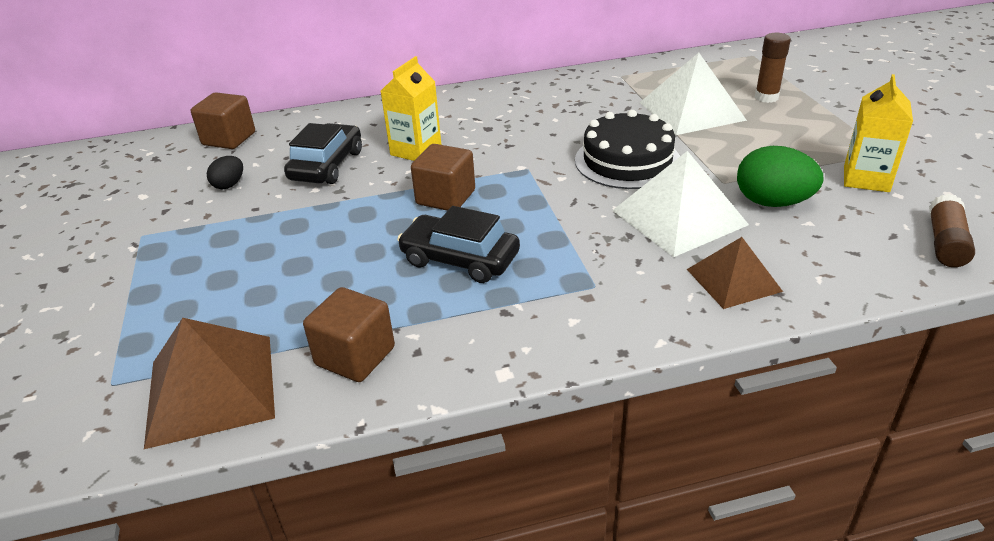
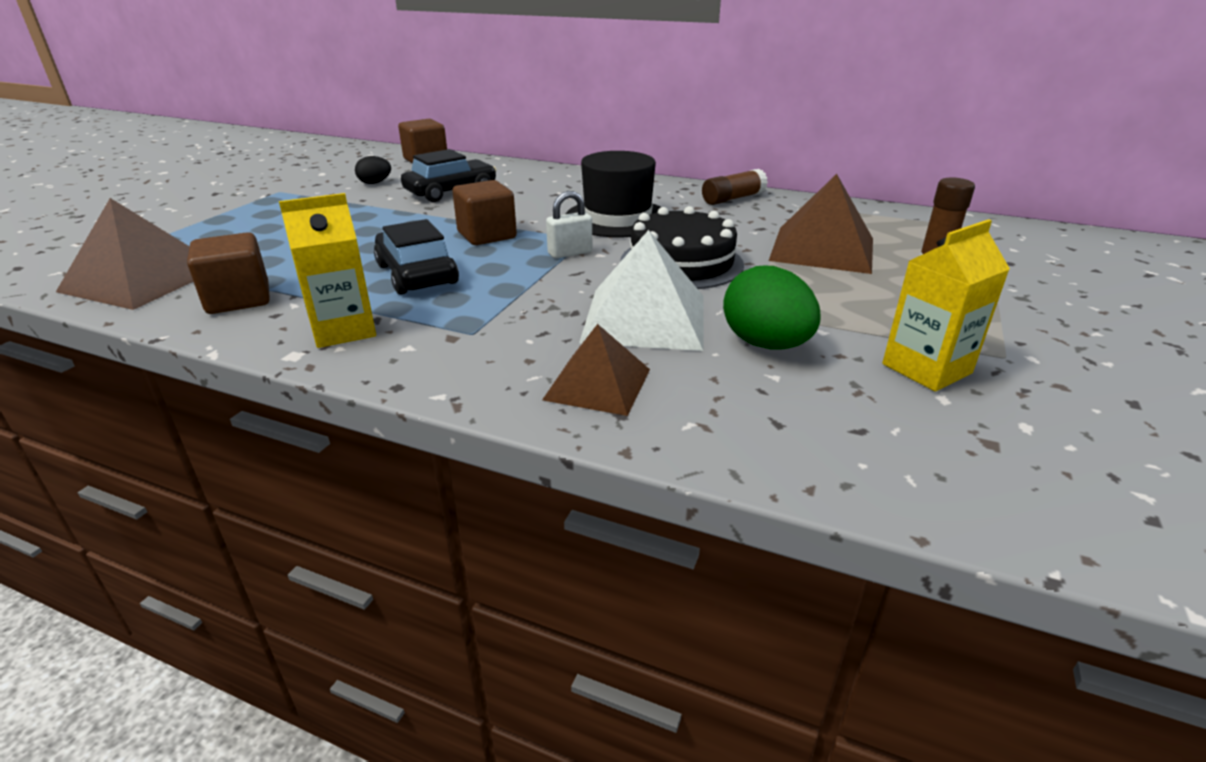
camera: 35 degrees right, 5 degrees down
(416, 150) = (526, 202): yellow carton -> yellow carton (343, 330)
(517, 138) = (617, 218): none -> black hat
(539, 186) = (570, 253): none -> white padlock
(691, 111) = (822, 249): white pyramid -> brown pyramid
(945, 243) = (920, 468): brown glue stick -> brown glue stick (733, 199)

